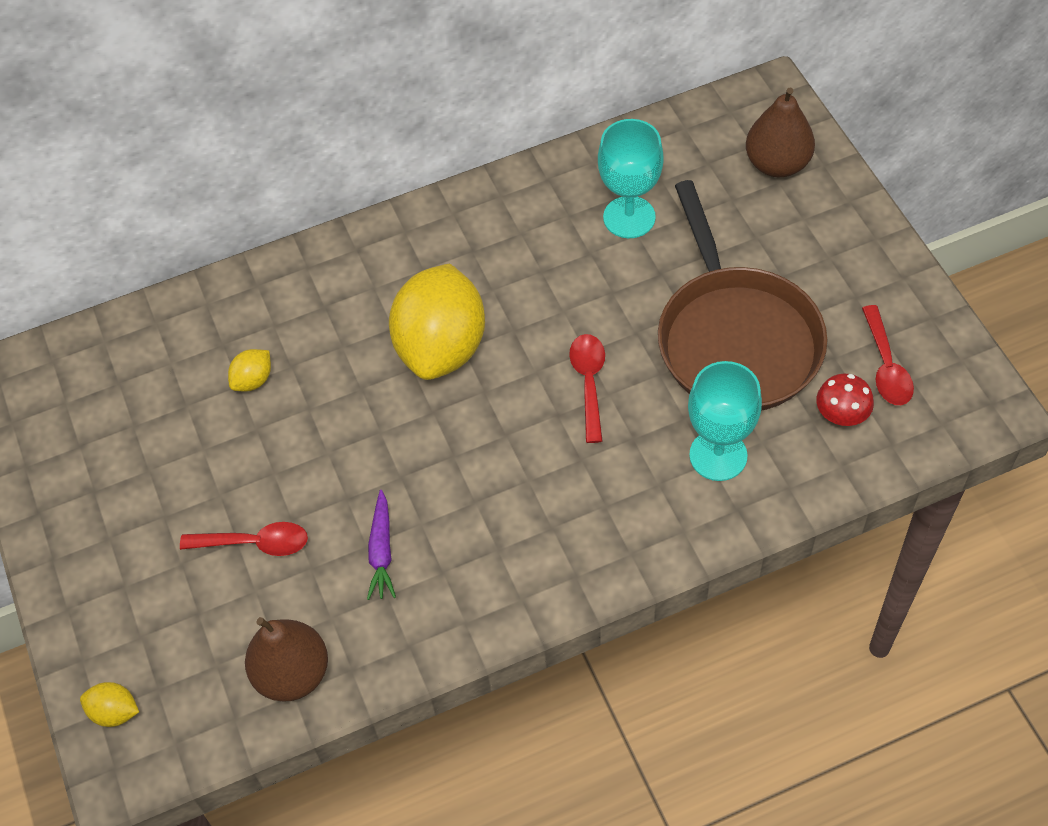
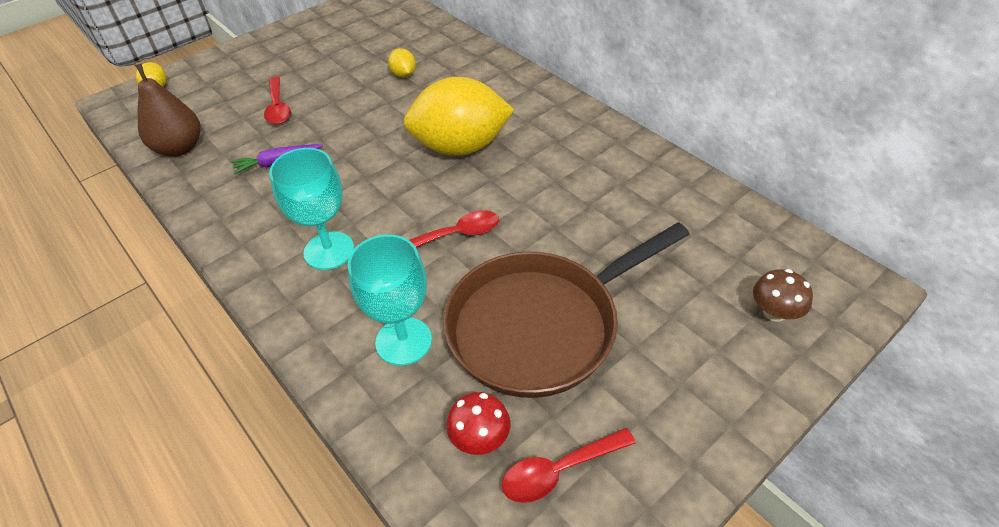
camera: 70 degrees right, 10 degrees down
(253, 380) = (403, 74): yellow lemon -> yellow lemon turned 45 degrees clockwise
(629, 217) = (641, 219): turquoise goblet -> turquoise goblet (329, 250)
(777, 164) = (774, 312): brown pear -> brown mushroom

